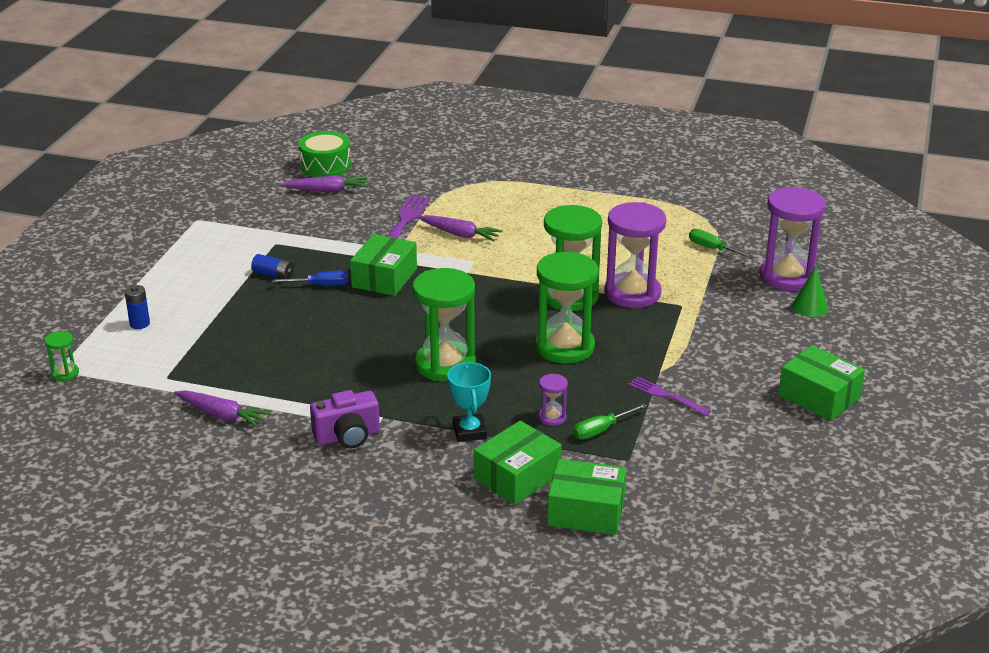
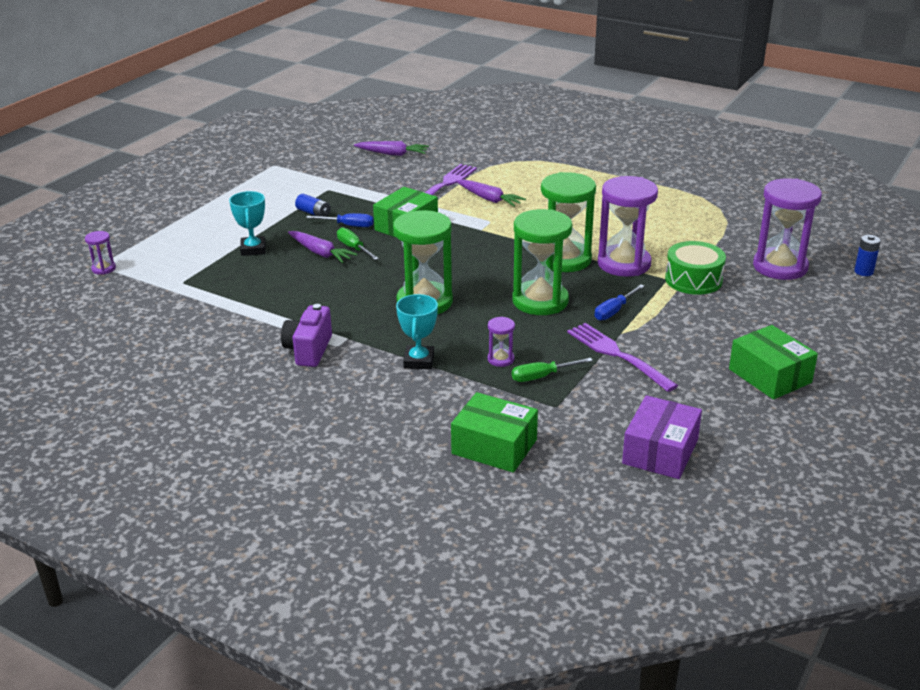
camera: 15 degrees right, 0 degrees up
(65, 373) = (103, 269): green hourglass -> purple hourglass
(139, 324) = (184, 238): blue battery -> blue battery (863, 272)
(222, 415) = (211, 318): purple carrot -> purple carrot (320, 253)
(227, 327) = (253, 249): none -> turquoise trophy
(325, 165) = (400, 135): green drum -> green drum (693, 280)
(347, 436) = (308, 350): purple camera -> purple camera turned 105 degrees clockwise
(517, 477) = (443, 406): green box -> none
(643, 348) = (614, 311): none -> blue screwdriver
(666, 396) = (617, 355): purple fork -> purple fork, size x1.58
(712, 249) = (717, 235): green screwdriver -> green screwdriver (353, 248)
(746, 490) = (660, 451): none -> purple box
(810, 307) = (792, 295): green cone -> none

